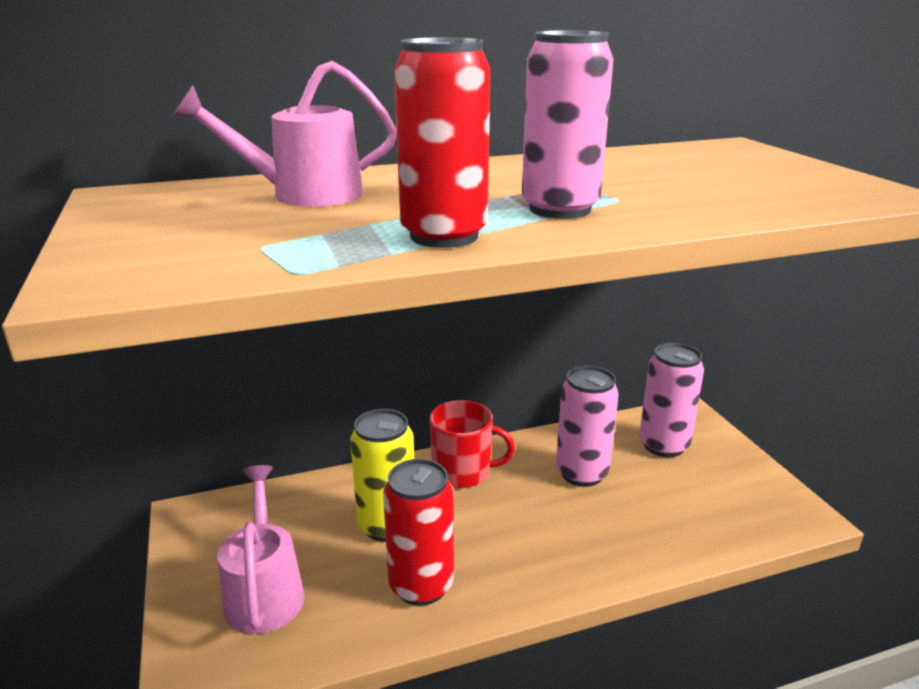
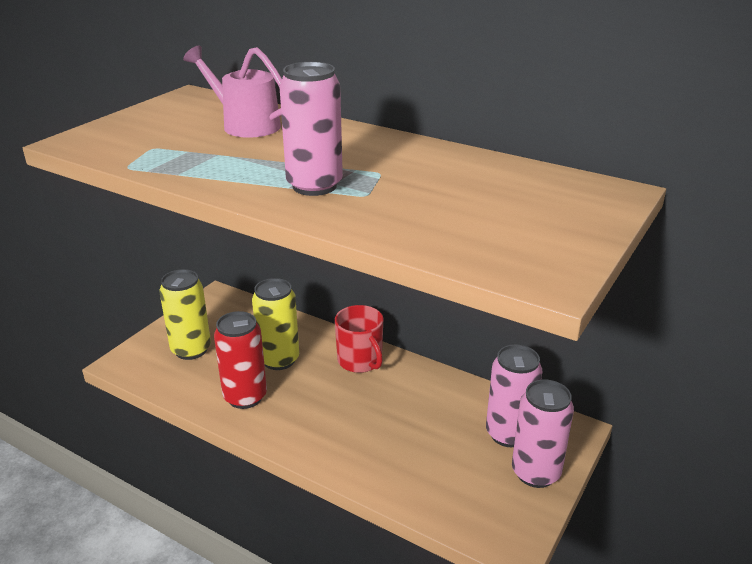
camera: 50 degrees right, 5 degrees up
(265, 590) = (191, 350): pink watering can -> yellow can
(444, 236) = (219, 176): red can -> none
(581, 473) = (421, 409): pink can -> pink can (535, 473)

